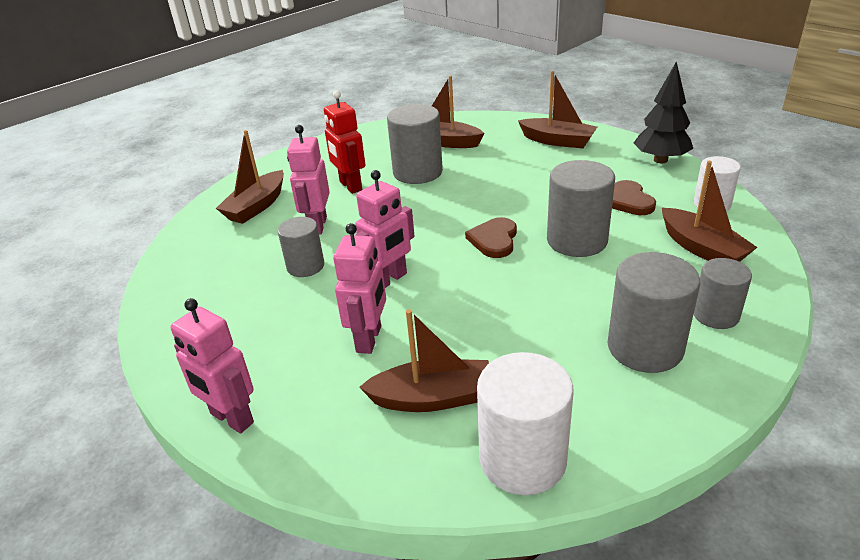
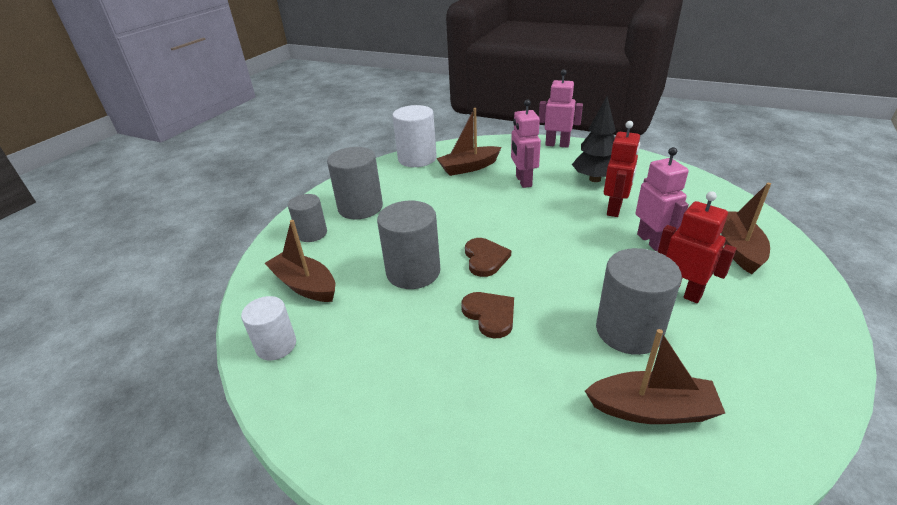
camera: 160 degrees right, 0 degrees up
(305, 266) = (614, 209): grey cylinder -> red robot
(389, 280) = (543, 212): pink robot -> none
(557, 141) = (477, 452): brown boat -> none
(628, 201) = (366, 332): brown heart -> brown heart (490, 315)
(660, 160) = (318, 427): black tree -> black tree (595, 179)

